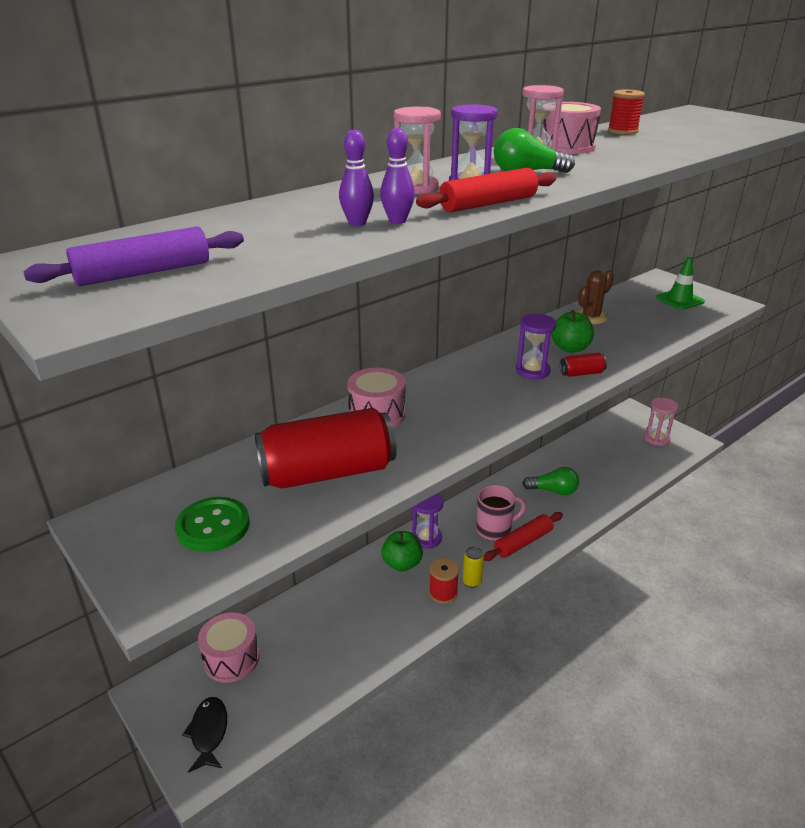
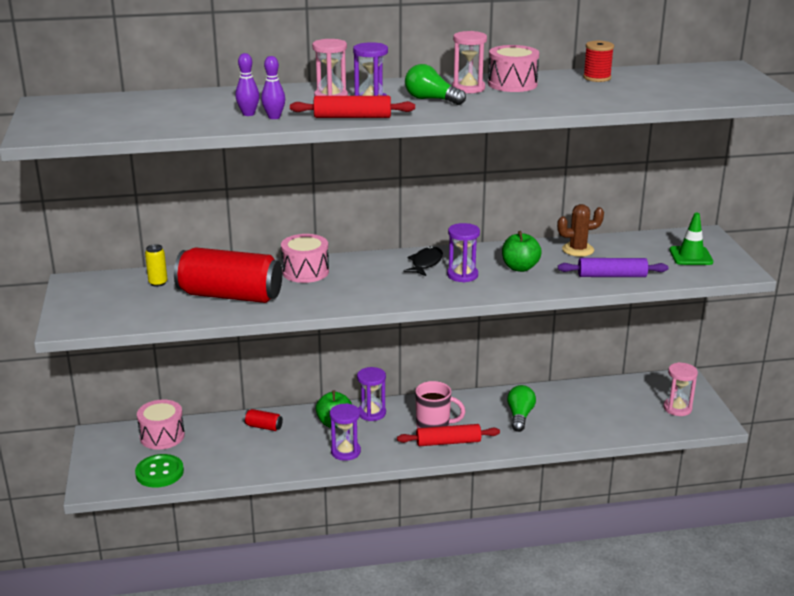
camera: 30 degrees right, 5 degrees down
(143, 273) = (94, 119): purple rolling pin -> purple rolling pin (612, 276)
(208, 732) = (114, 469): black fish -> black fish (425, 263)
(213, 526) = (132, 303): green button -> green button (159, 472)
(443, 593) = (345, 452): red spool -> purple hourglass
(472, 581) = (376, 452): yellow can -> yellow can (158, 283)
(553, 491) = (520, 416): green light bulb -> green light bulb turned 120 degrees counterclockwise
(581, 373) = (500, 287): red can -> red can (263, 427)

